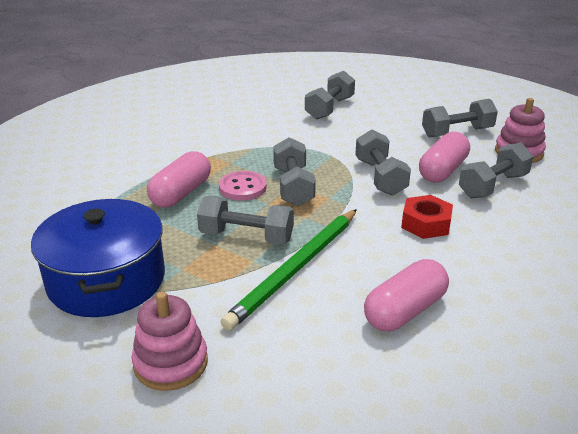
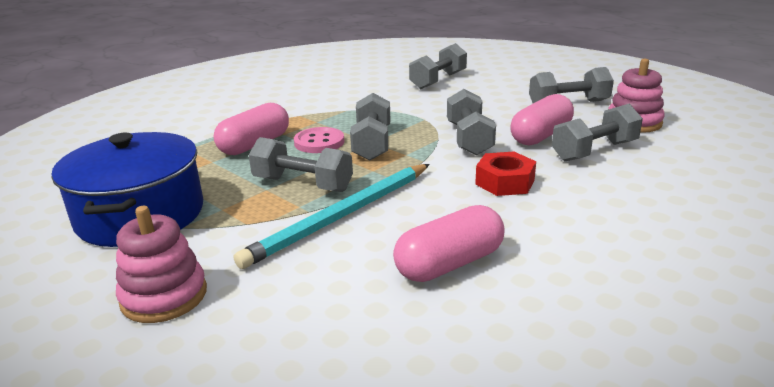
camera: 10 degrees right, 5 degrees down
(295, 269) = (341, 216): green pencil -> turquoise pencil

